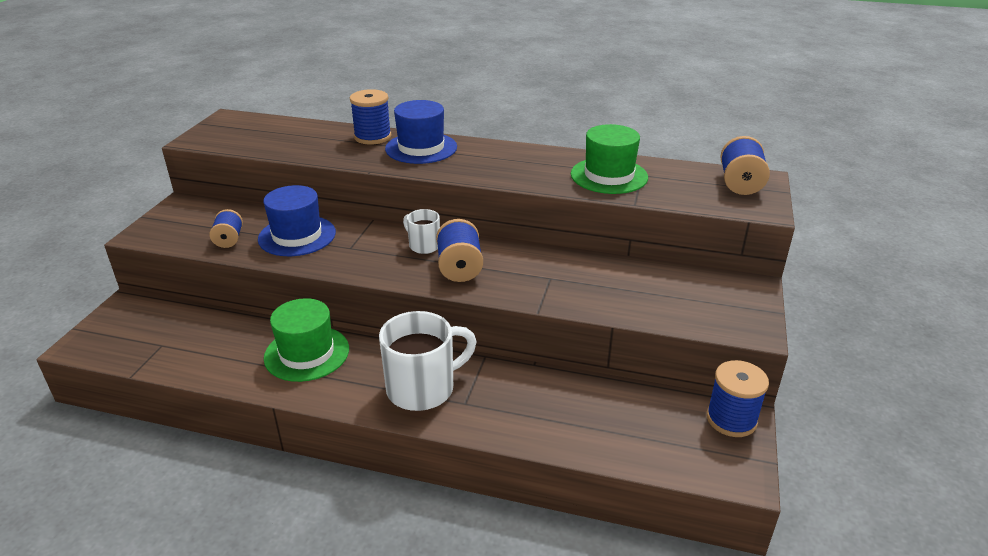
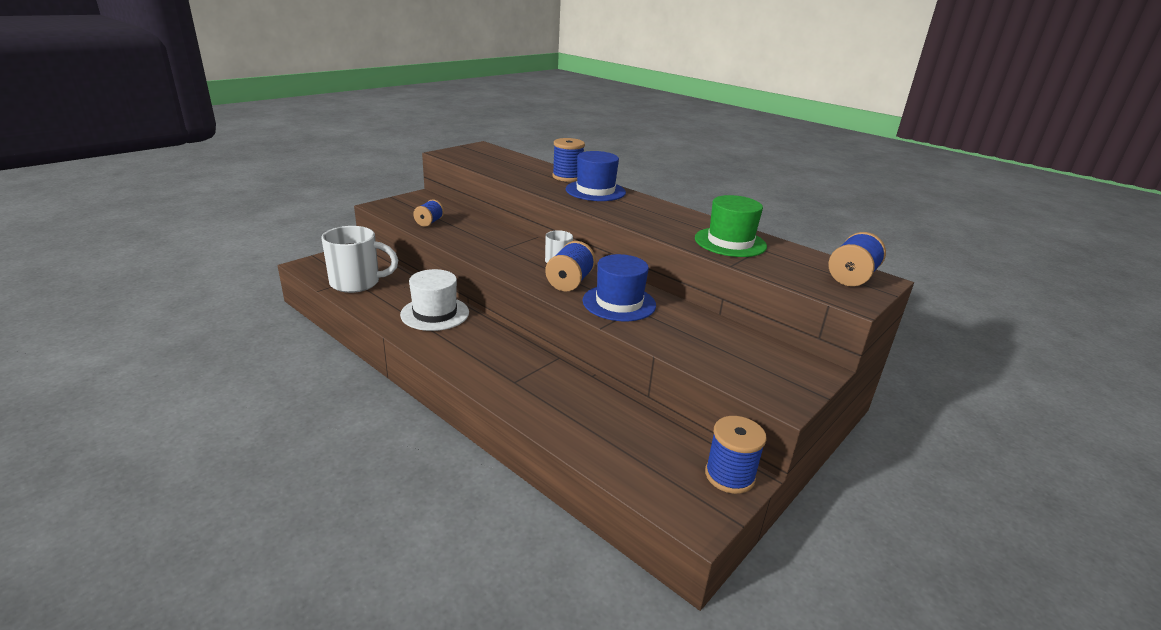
camera: 25 degrees right, 5 degrees down
(297, 236) = (475, 232): blue hat -> blue hat (619, 303)
(307, 353) = (435, 313): green hat -> white hat
(423, 388) = (493, 361): white mug -> white mug (357, 283)

